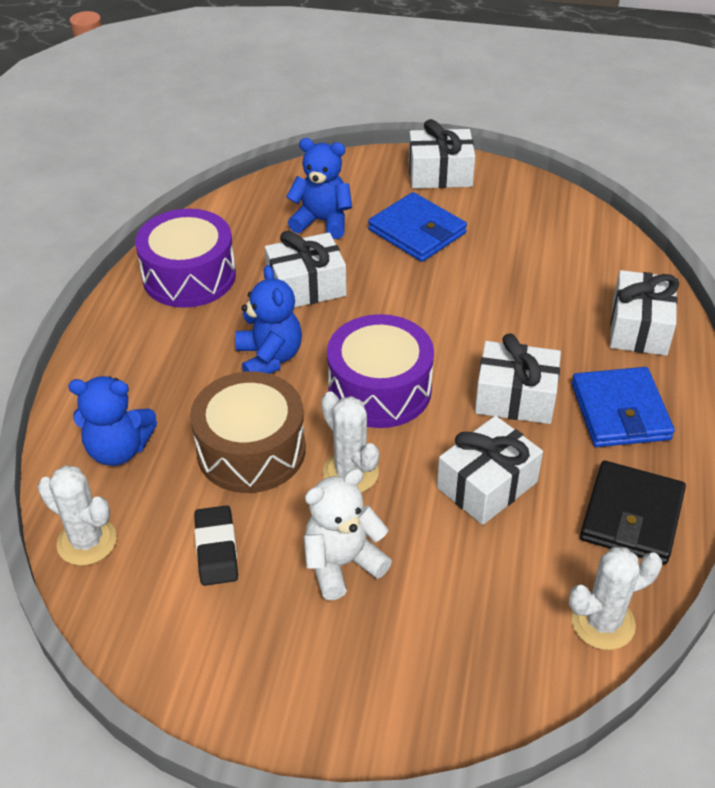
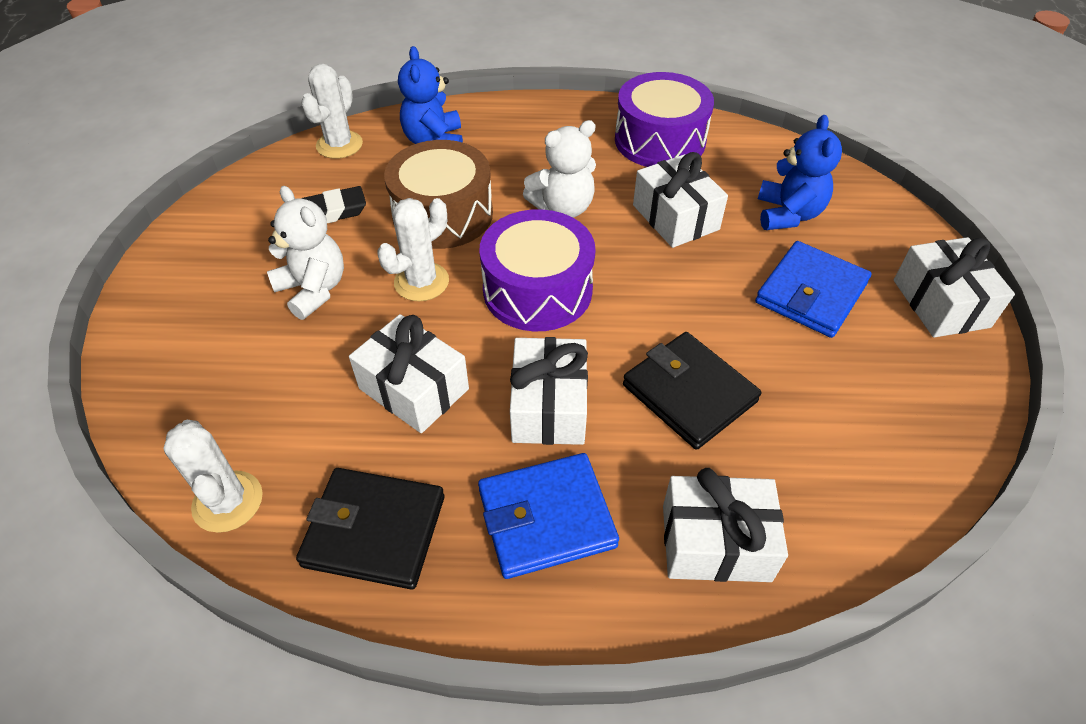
camera: 80 degrees right, 5 degrees up
(269, 358) = (563, 207): blue teddy bear -> white teddy bear
(510, 316) = (689, 393): none -> black wallet

